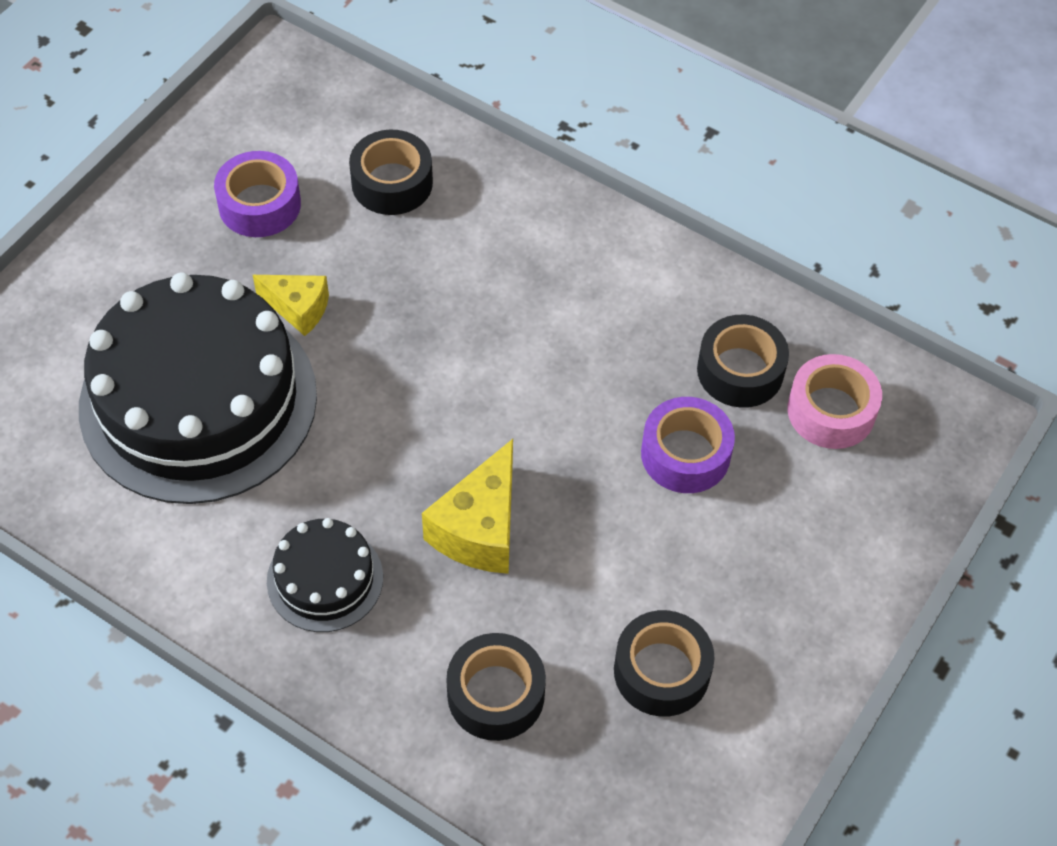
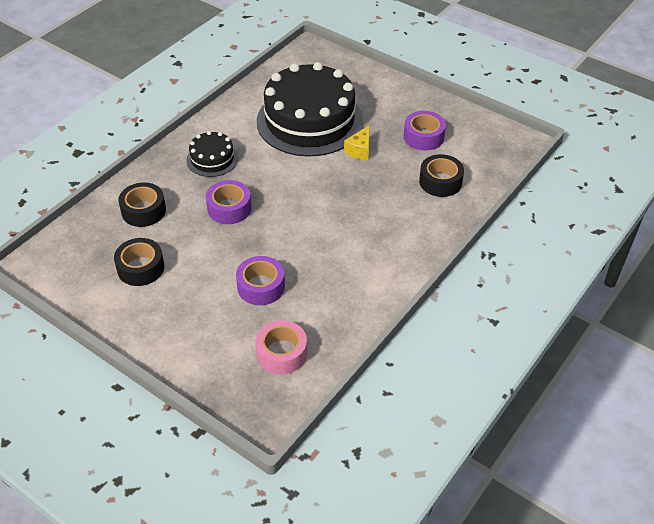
camera: 95 degrees right, 10 degrees down
(480, 528) = (229, 208): yellow cheese -> purple tape
(740, 371) = (312, 314): black tape -> none

